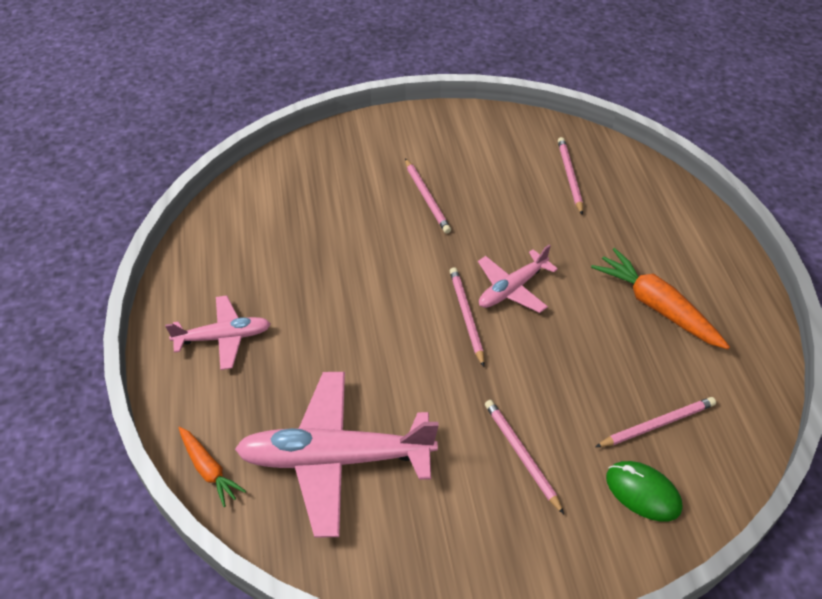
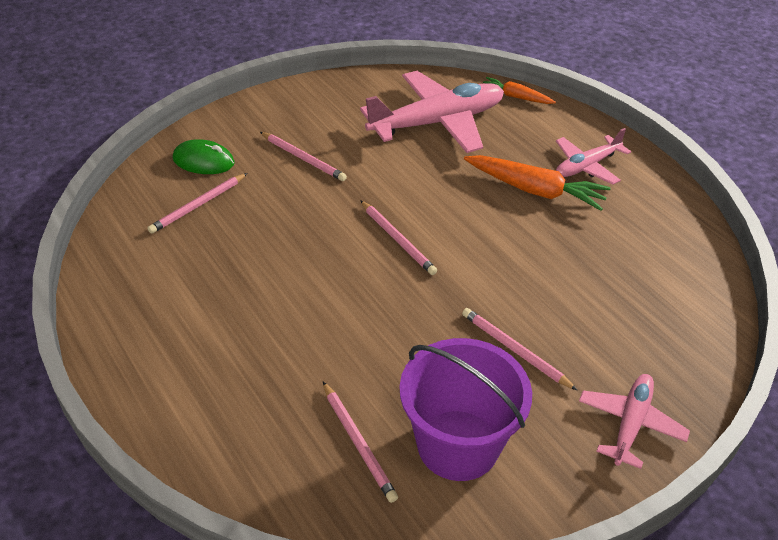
camera: 155 degrees right, 5 degrees down
(504, 157) = (458, 445): none -> purple bucket
(512, 288) = (367, 277): pink plane -> pink plane (630, 424)
(657, 306) = (212, 303): orange carrot -> orange carrot (535, 190)

